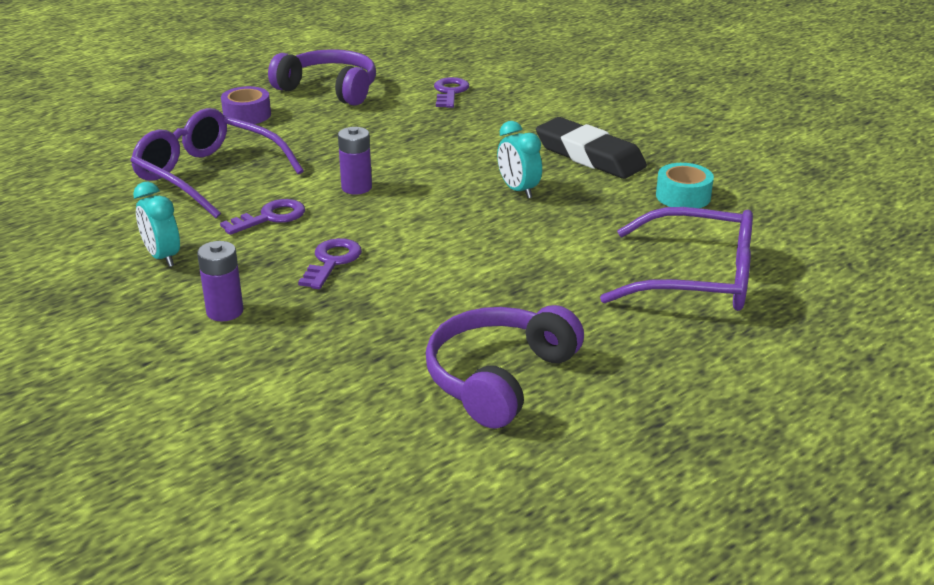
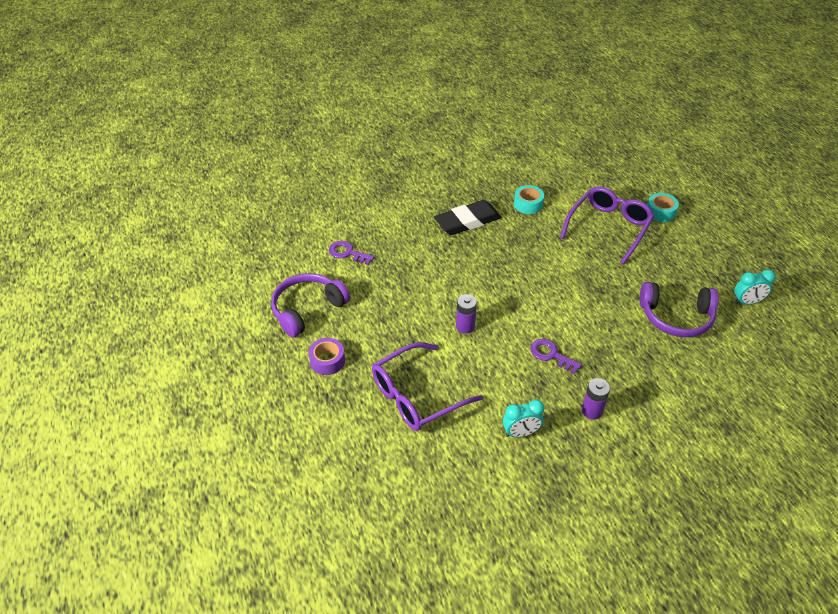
camera: 70 degrees left, 15 degrees up
(270, 217) = (488, 373): purple key -> none
(498, 377) = (676, 317): purple headphones -> purple headphones turned 45 degrees counterclockwise
(518, 190) = (497, 260): turquoise clock -> turquoise clock (746, 302)
(805, 332) = (660, 212): none -> turquoise tape

